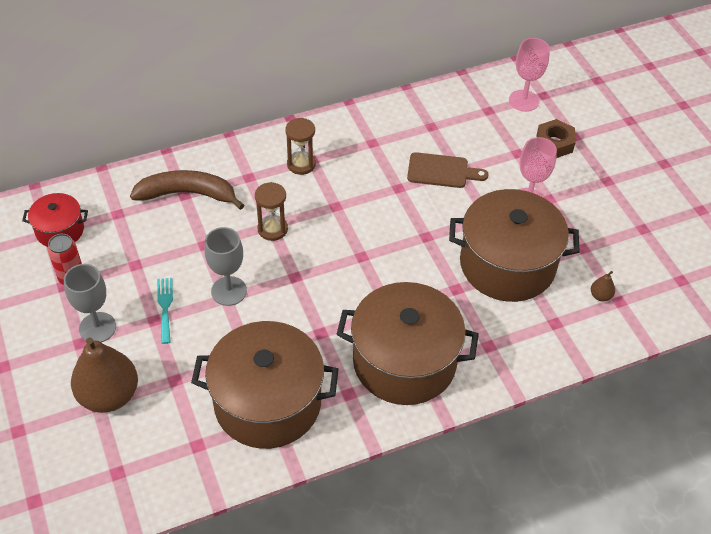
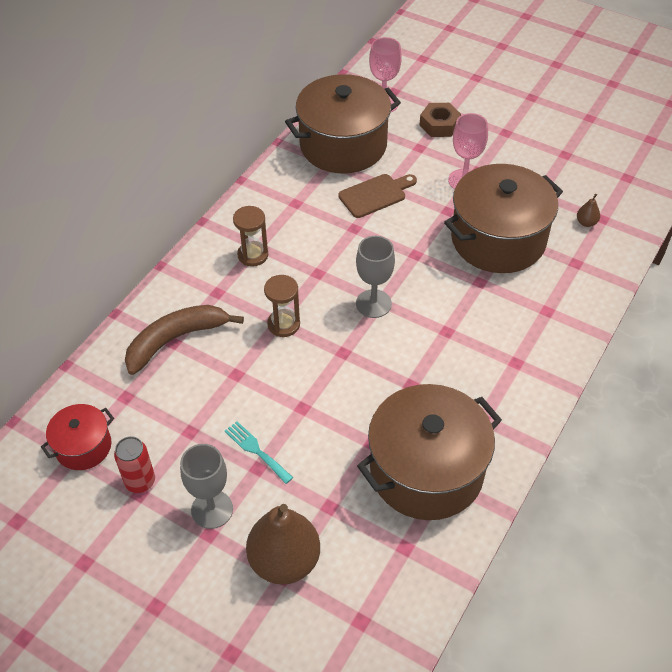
camera: 35 degrees left, 0 degrees up
(229, 291) = (299, 400): grey goblet -> grey goblet (373, 304)
(404, 362) = (498, 364): brown pot -> brown pot (343, 145)

